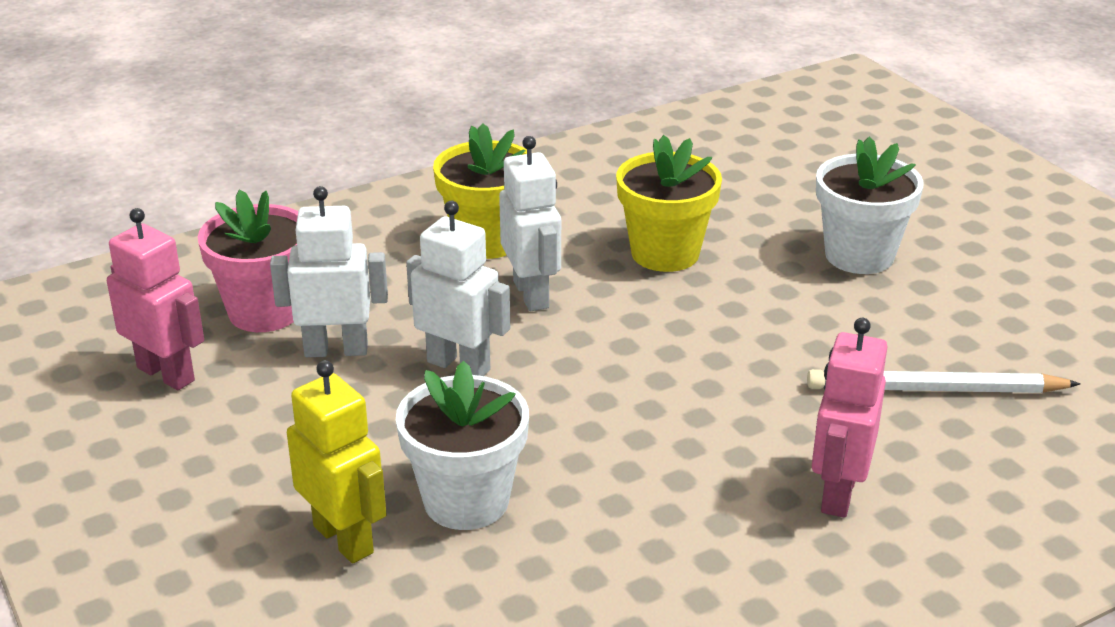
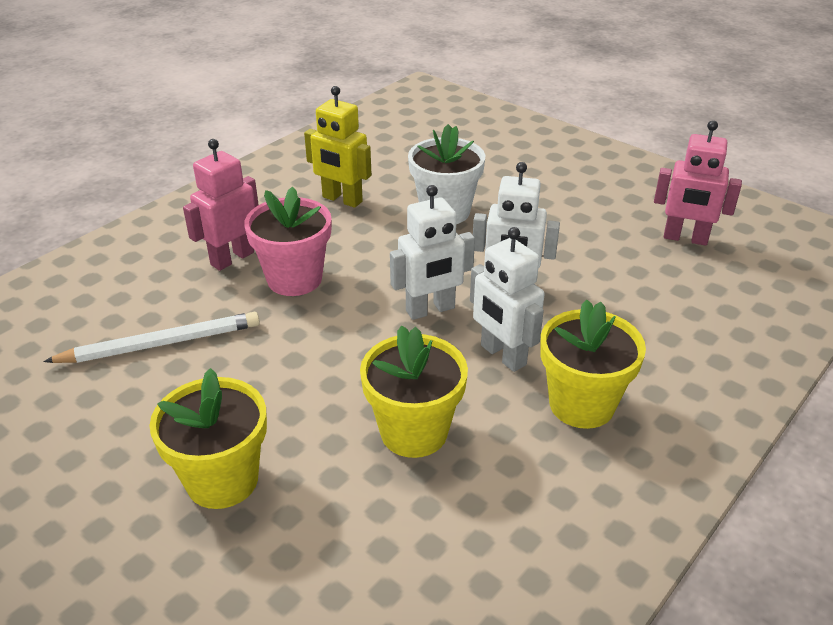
camera: 160 degrees right, 5 degrees up
(265, 311) = (680, 293): pink flower pot -> pink flower pot (294, 279)
(336, 350) = (601, 277): white robot -> white robot (430, 310)
(344, 539) = (493, 184): yellow robot -> yellow robot (342, 200)
(838, 493) = (232, 258): pink robot -> pink robot turned 135 degrees counterclockwise
(859, 255) = (222, 480): white flower pot -> yellow flower pot

